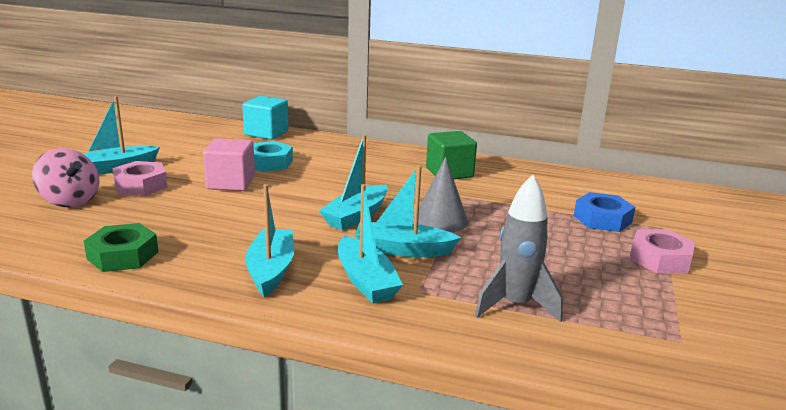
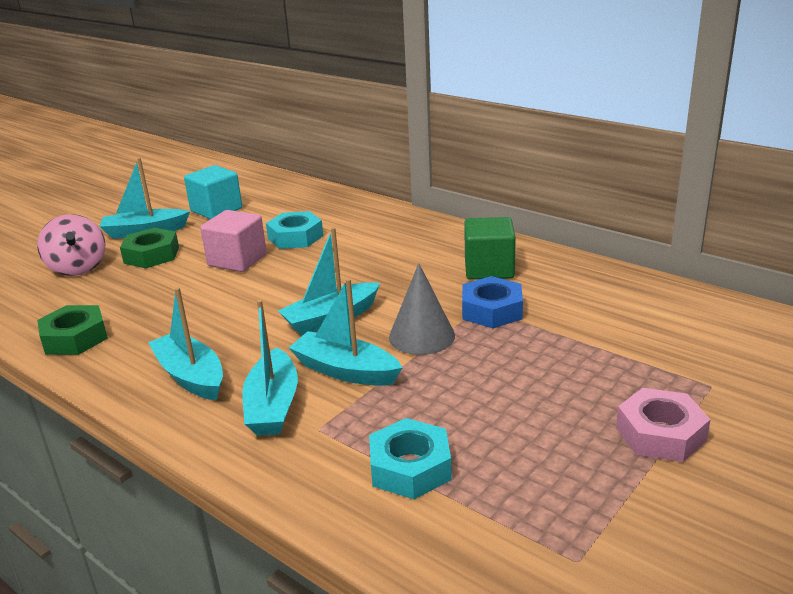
camera: 25 degrees right, 5 degrees up
(140, 185) = (151, 255): pink nut -> green nut
(266, 133) = (324, 196): turquoise cube -> turquoise cube (216, 210)
(271, 270) = (191, 376): turquoise boat -> turquoise boat turned 60 degrees counterclockwise
(515, 305) = (410, 467): grey rocket -> turquoise nut
(602, 219) = (633, 361): blue nut -> blue nut (491, 310)

